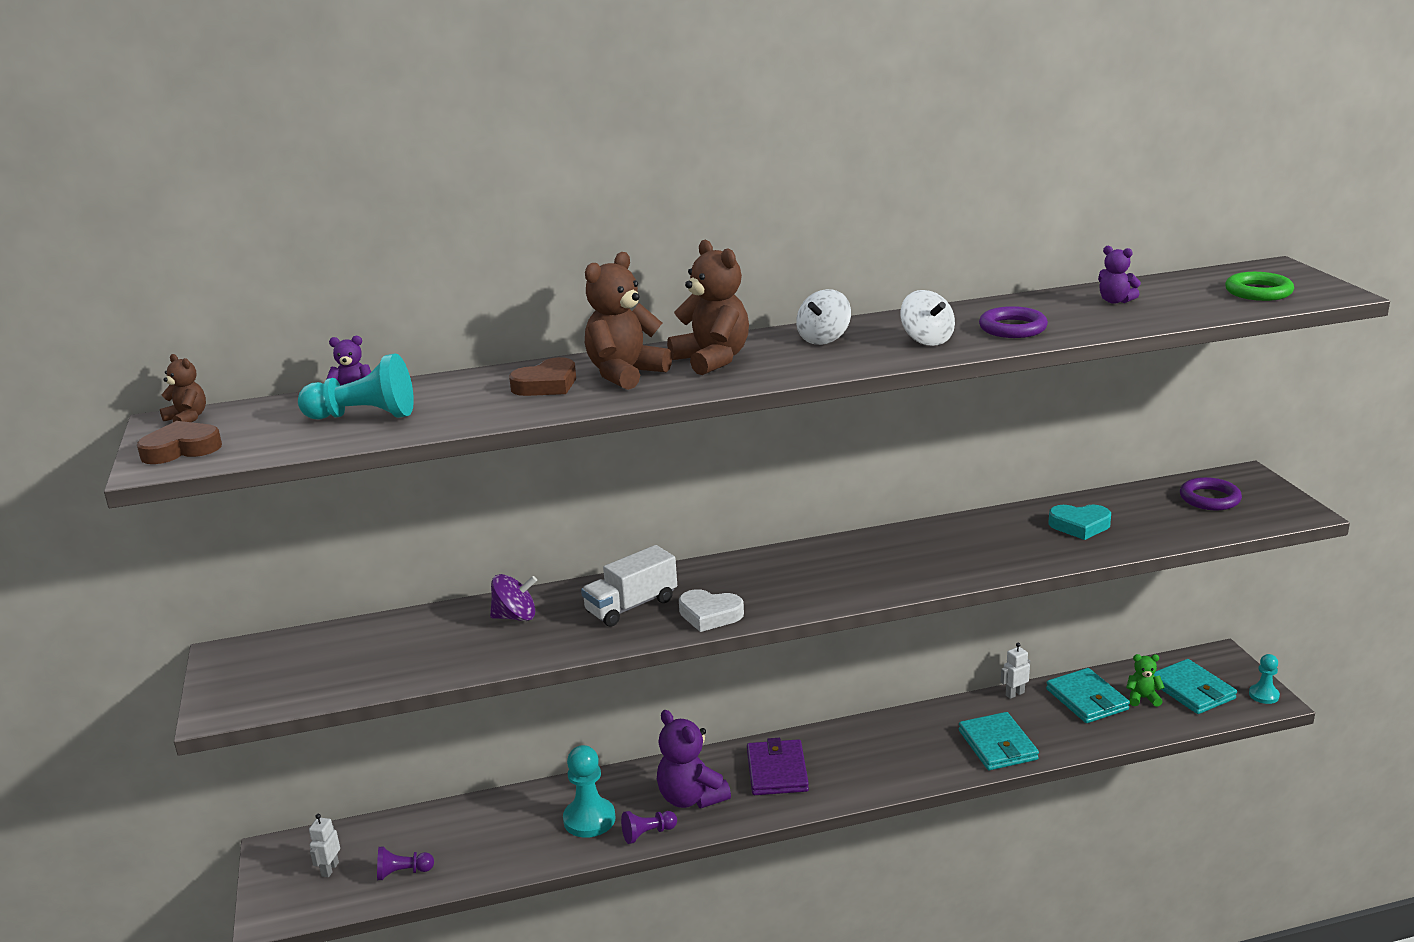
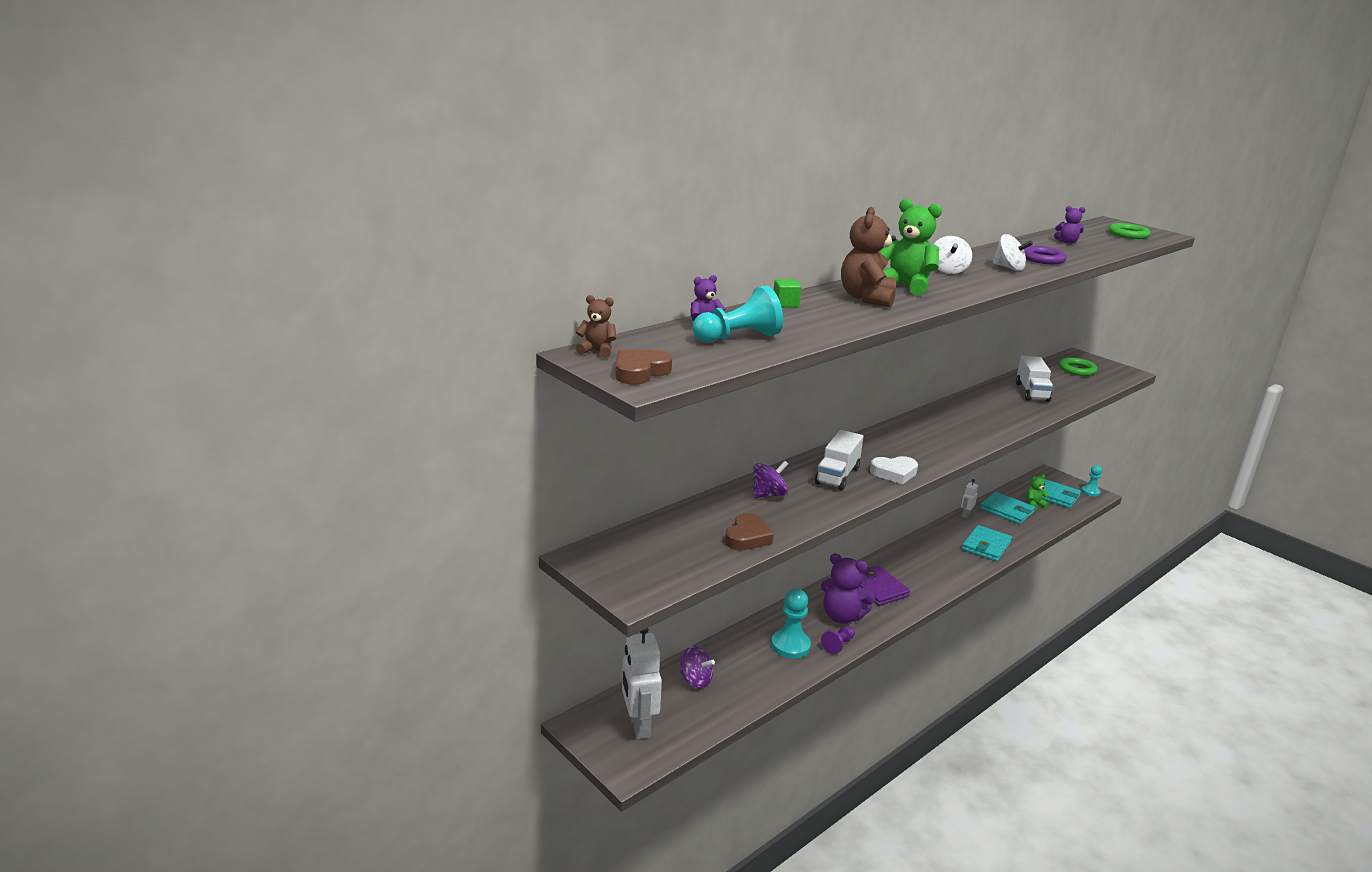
camera: 30 degrees left, 0 degrees up
(329, 869) = (639, 725): white robot -> white robot, size x2.11
(402, 872) = (697, 713): purple pawn -> none
(440, 833) = (695, 680): none -> purple spinning top
(506, 375) = (785, 304): none -> green cube
(546, 385) = (828, 308): brown heart -> brown heart (747, 537)
(712, 360) = (905, 286): brown teddy bear -> green teddy bear
(997, 745) = (986, 546): turquoise wallet -> turquoise wallet turned 75 degrees clockwise
(1079, 525) = (1032, 392): turquoise heart -> white truck
(1209, 498) = (1077, 370): purple ring -> green ring

